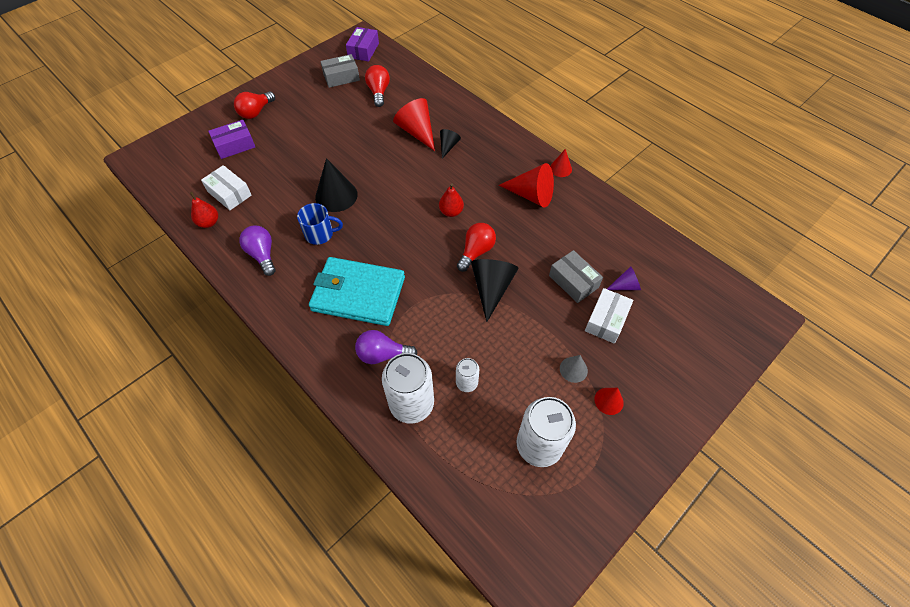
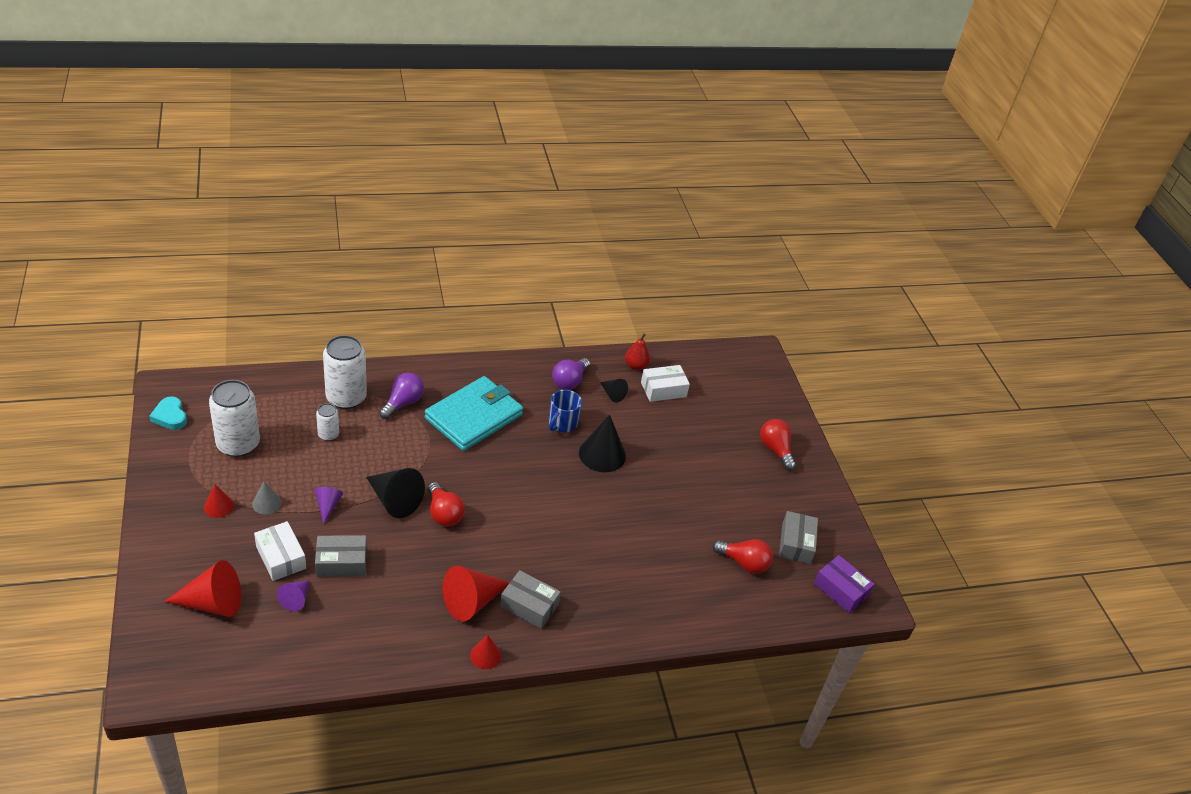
camera: 115 degrees right, 15 degrees down
(235, 145) = (731, 416): purple box -> none
(262, 255) = (569, 381): purple light bulb -> purple light bulb turned 120 degrees clockwise
(417, 132) = (648, 560): red cone -> red cone (212, 603)
(448, 146) = (603, 574): black cone -> black cone (612, 394)
(451, 212) = (508, 524): red pear -> none
(506, 168) = (529, 605): none -> grey box
(536, 326) = (328, 506): none -> purple cone
(562, 540) = (170, 416): none -> turquoise heart

